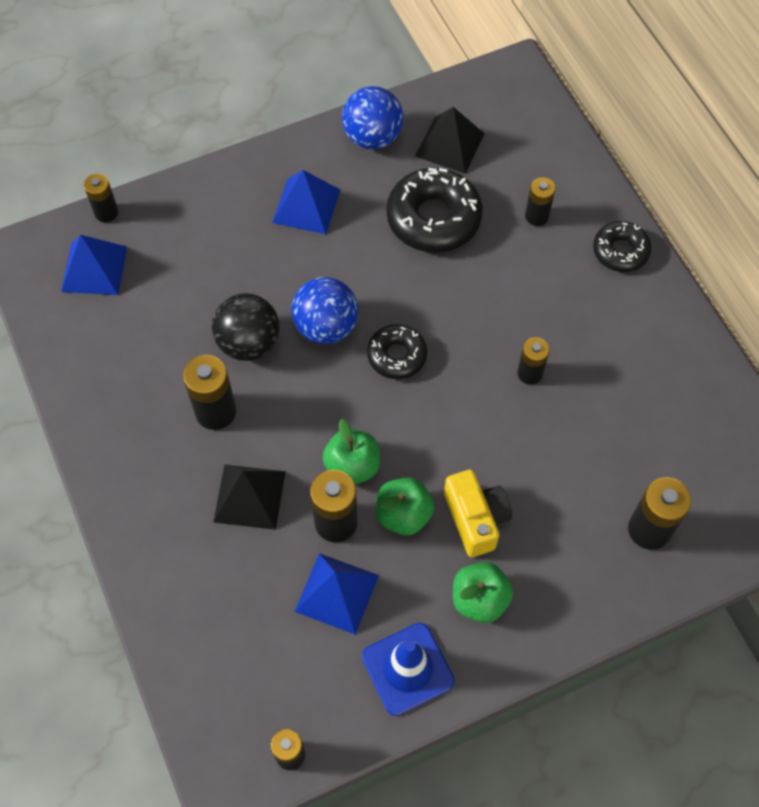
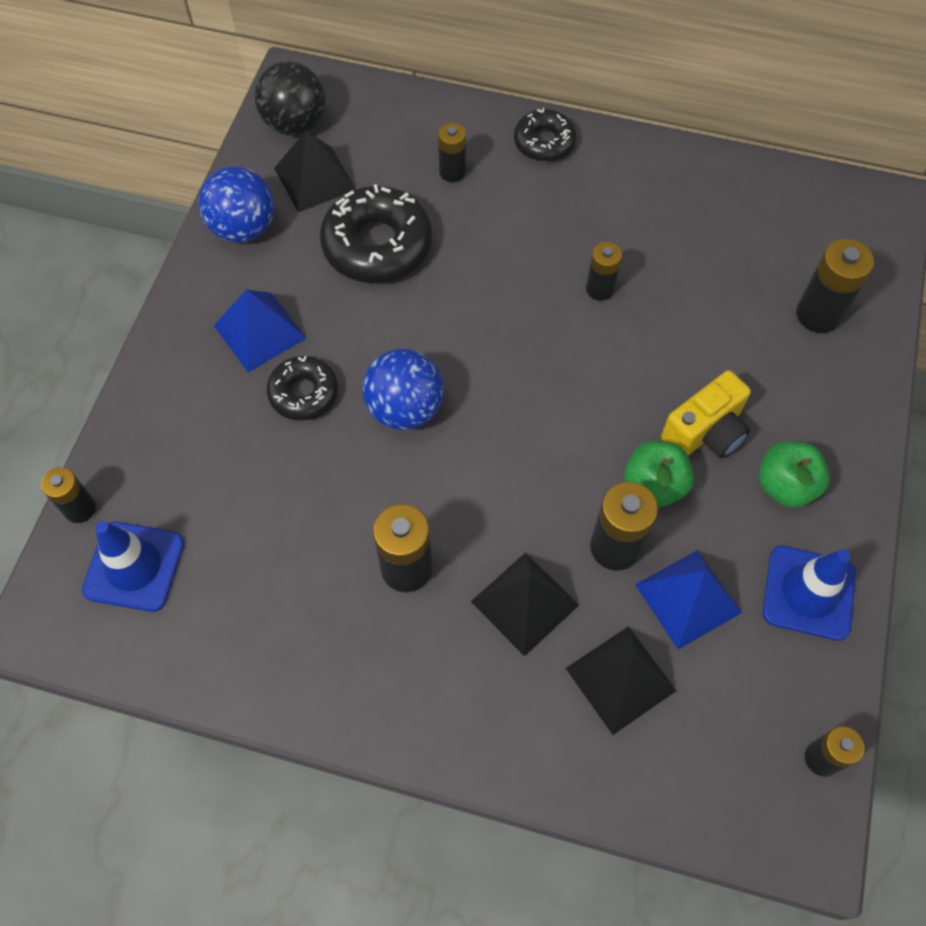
camera: 50 degrees left, 0 degrees up
(94, 268) = (134, 566): blue pyramid -> blue traffic cone
(244, 590) = (620, 679): none -> black pyramid
(249, 343) = (359, 485): black ball -> black ball (295, 124)
(352, 466) = (569, 492): green apple -> none
(397, 356) = (489, 374): black donut -> black donut (303, 393)
(476, 519) = (705, 432): yellow camera -> yellow camera turned 120 degrees clockwise

